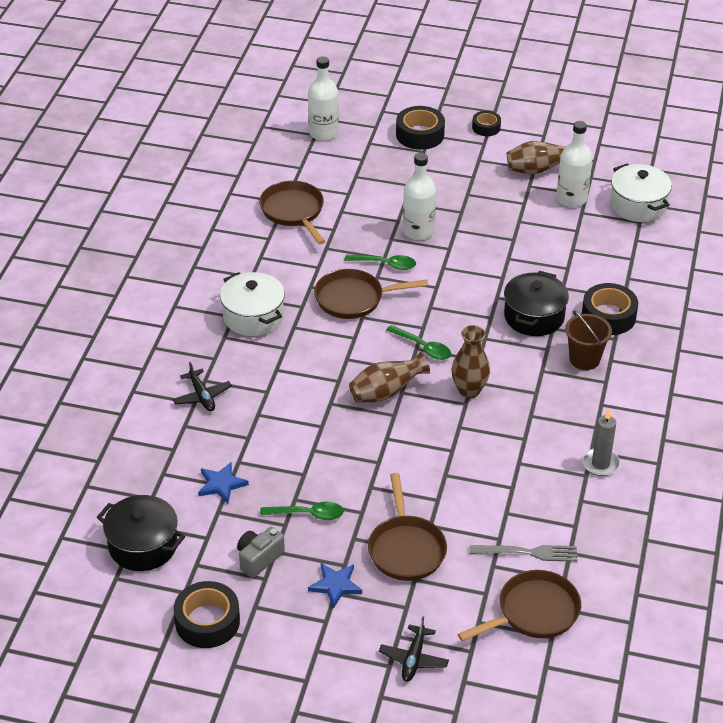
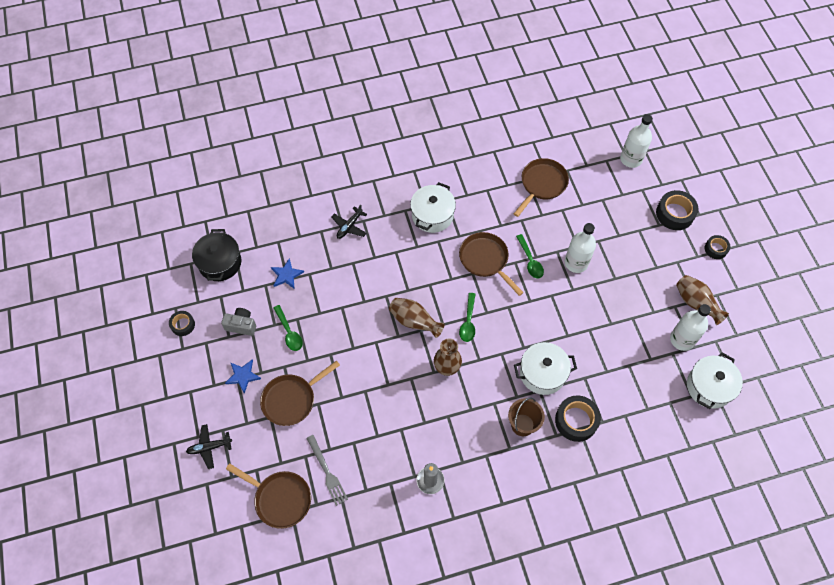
camera: 60 degrees right, 20 degrees up
(207, 621) = (183, 325): black tape -> black tape, size x0.59
(534, 317) = (542, 373): black pot -> white pot

